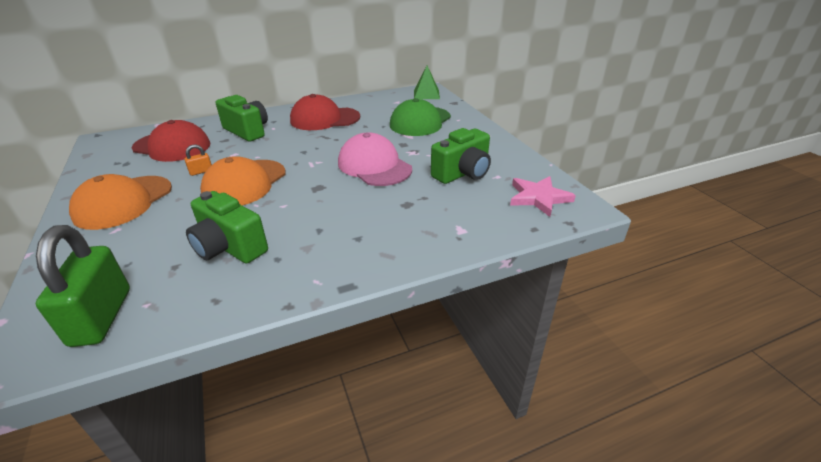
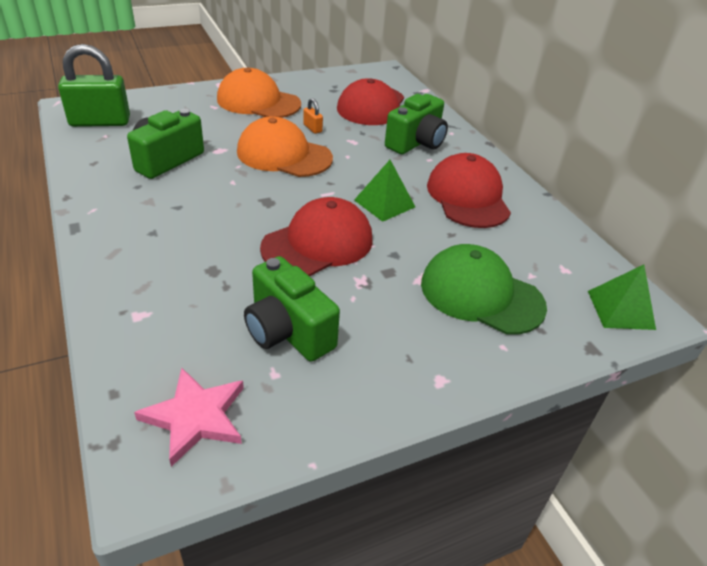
camera: 85 degrees right, 5 degrees up
(328, 144) = (384, 203): none -> green pyramid
(374, 166) = (318, 243): pink cap -> red cap

